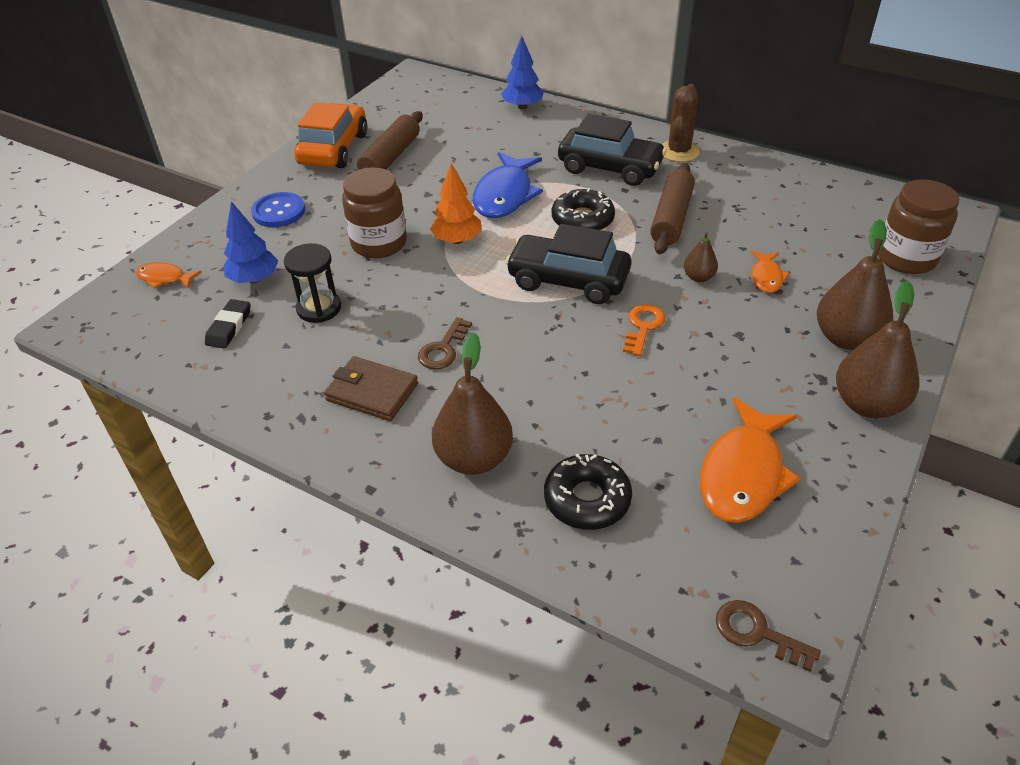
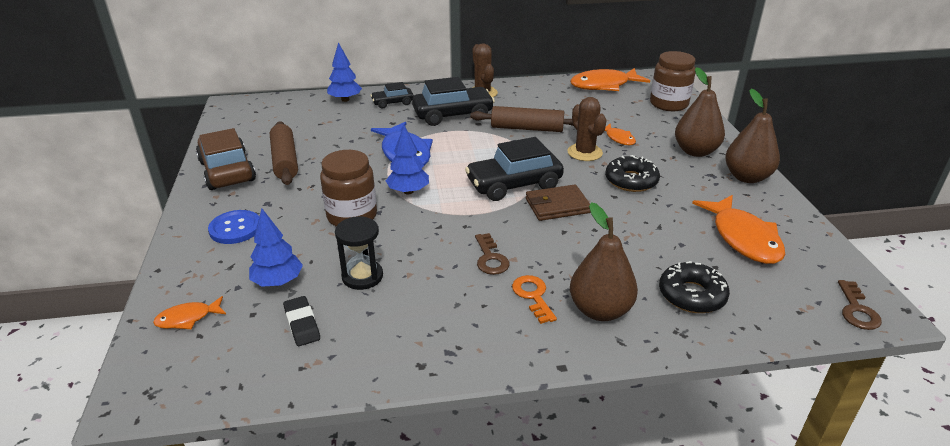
camera: 40 degrees left, 10 degrees down
(334, 149) = (227, 171): orange car -> brown car
(372, 392) = (478, 308): brown wallet -> brown wallet (557, 206)
(457, 240) = (408, 191): orange tree -> blue tree
(565, 128) = (392, 103): none -> black car
(582, 219) = (475, 148): black donut -> black donut (631, 181)
(643, 327) = (591, 190): orange key -> orange key (533, 296)
(671, 218) = (527, 128): brown rolling pin -> brown rolling pin turned 60 degrees counterclockwise
(698, 277) = (584, 152): brown pear -> brown cactus
(757, 633) = (857, 310): brown key -> brown key turned 75 degrees counterclockwise
(850, 197) = (604, 85): none -> orange fish

